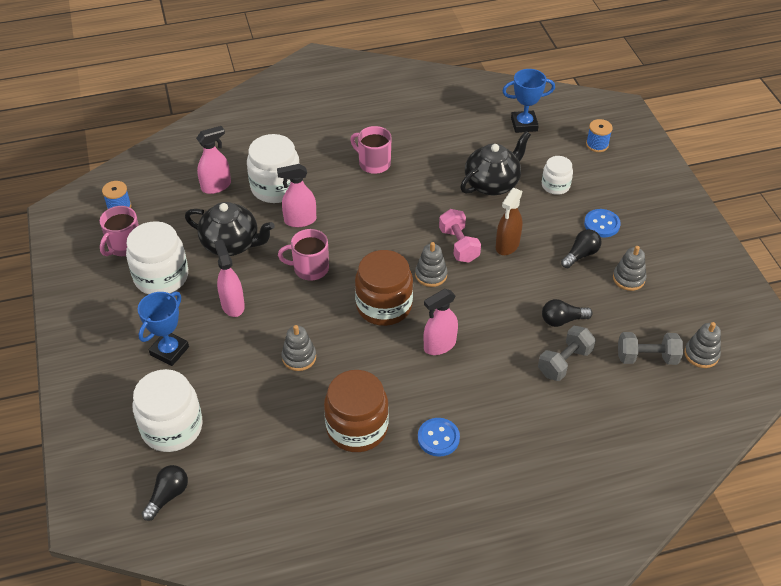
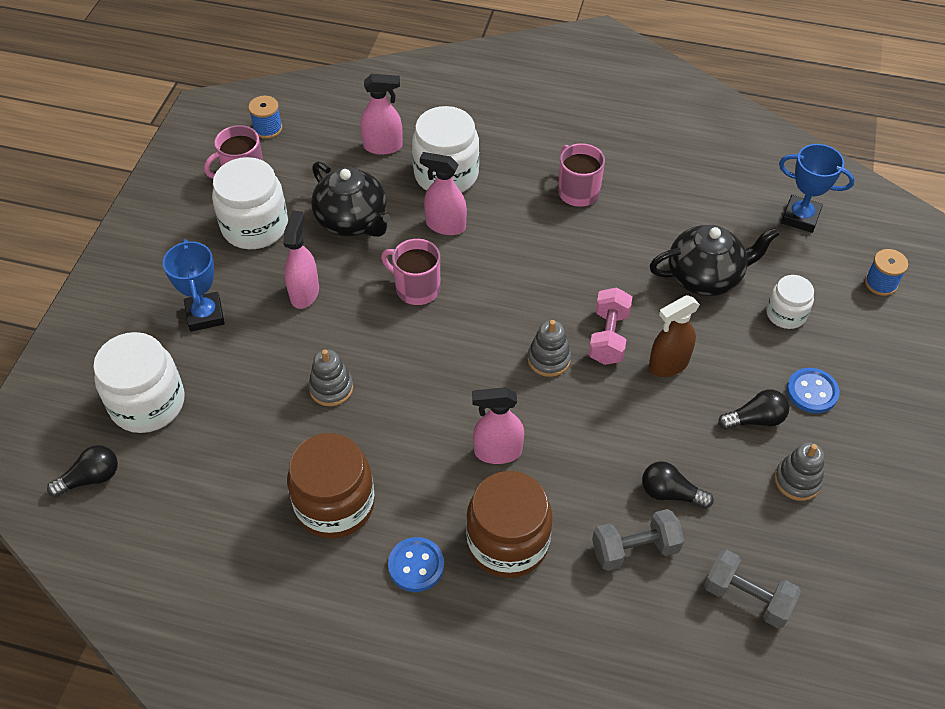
camera: 30 degrees right, 5 degrees up
(169, 351) = (205, 315): blue trophy -> blue trophy turned 75 degrees counterclockwise
(384, 306) = (467, 372): brown jar -> brown jar (508, 542)
(701, 354) = (825, 631): grey stacking toy -> none

